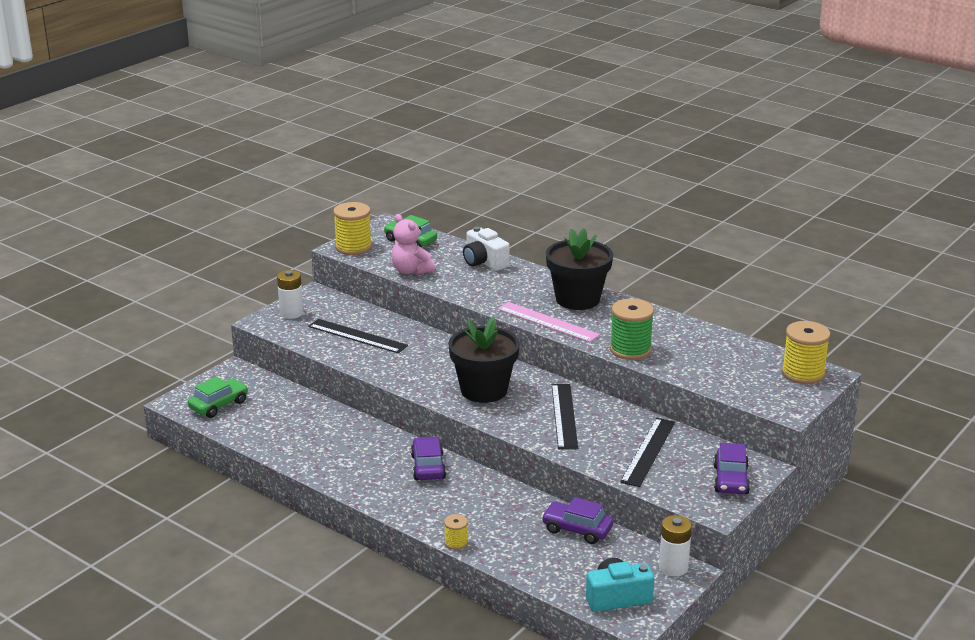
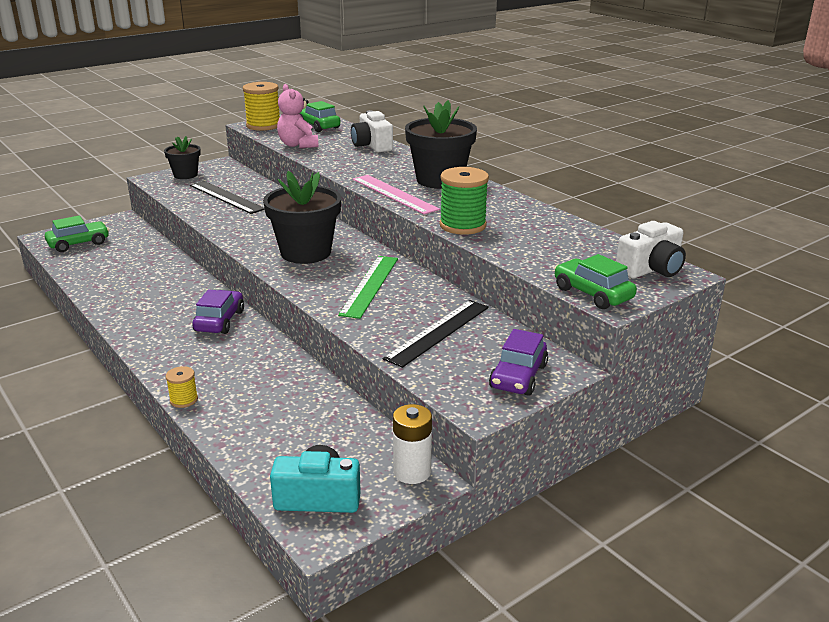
camera: 15 degrees right, 0 degrees up
(291, 313) = (185, 175): white battery -> black flower pot
(564, 416) = (369, 285): black ruler -> green ruler
(577, 530) = (327, 408): purple car -> none
(769, 404) = (592, 294): none -> green car
(803, 373) = (651, 269): yellow spool -> white camera

